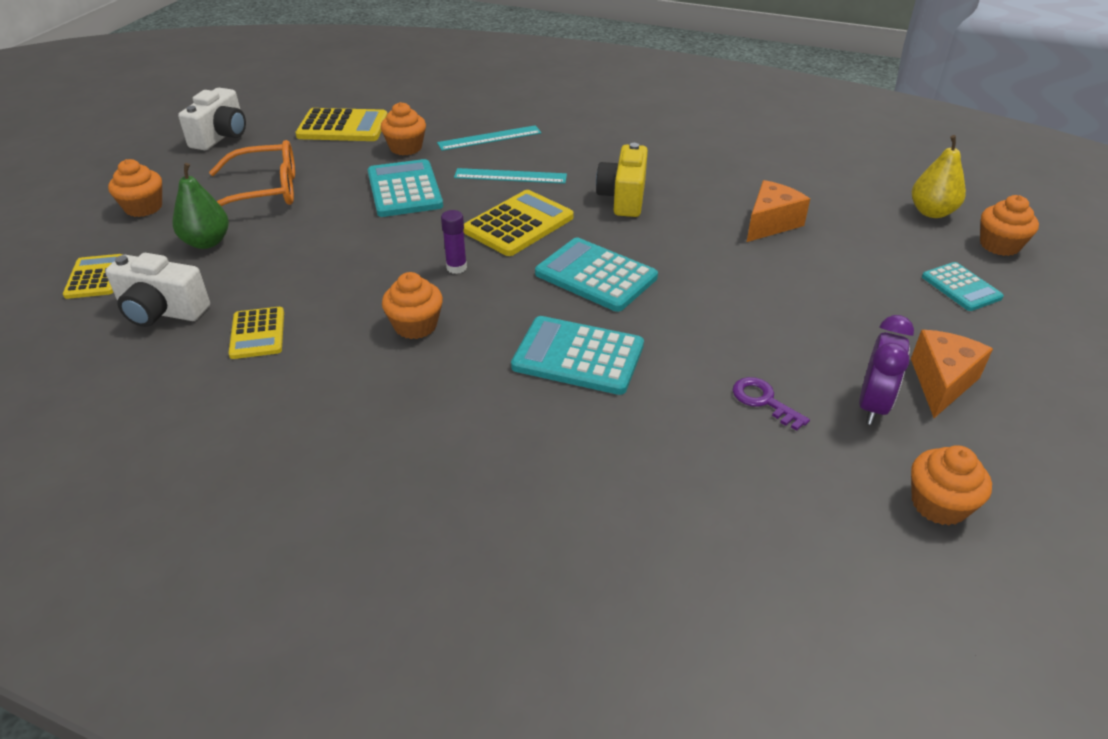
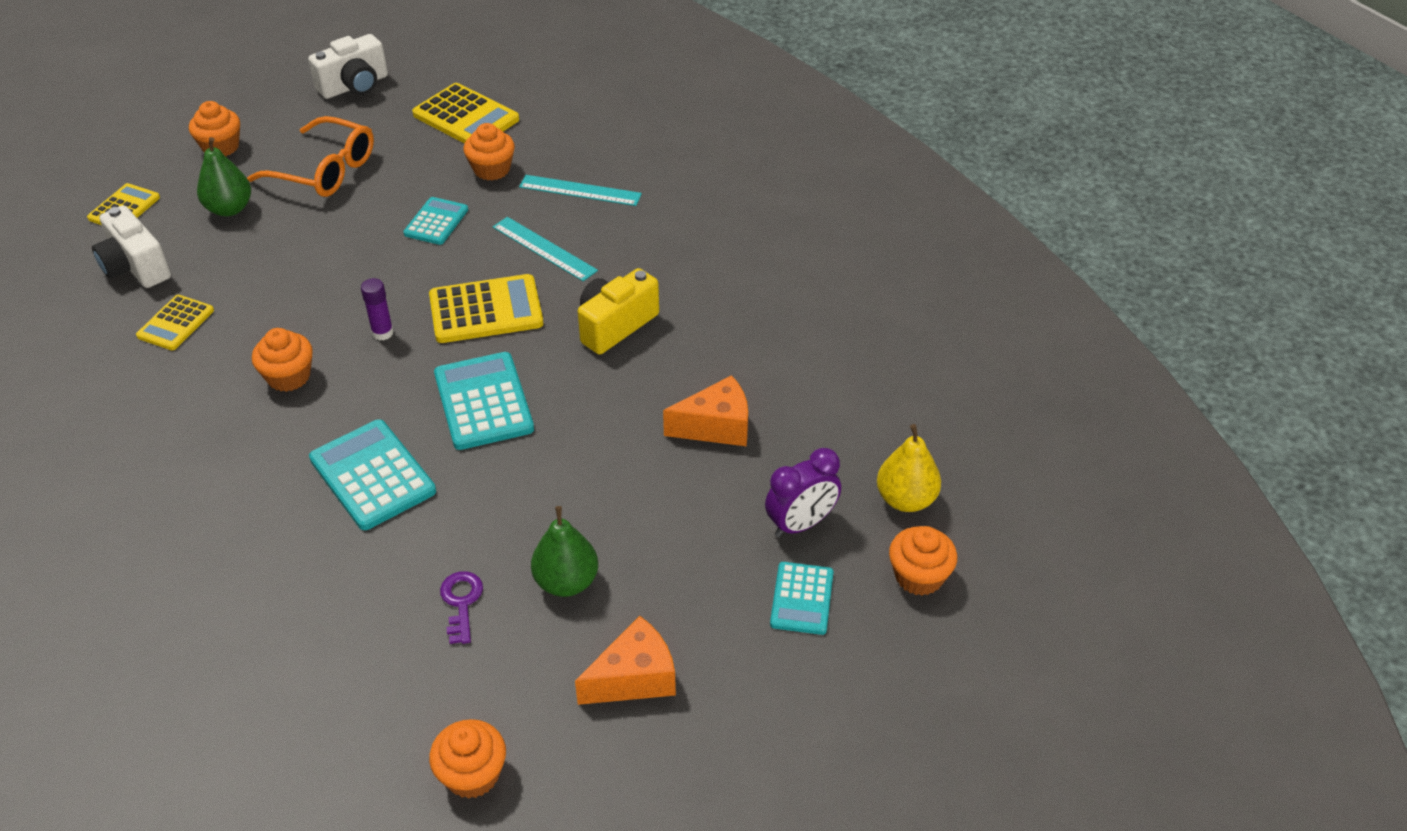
camera: 35 degrees right, 5 degrees up
(404, 189) = (436, 222): turquoise calculator -> turquoise calculator, size x0.62
(813, 351) = (566, 582): none -> green pear
(872, 406) = (543, 661): purple clock -> purple clock (801, 524)

